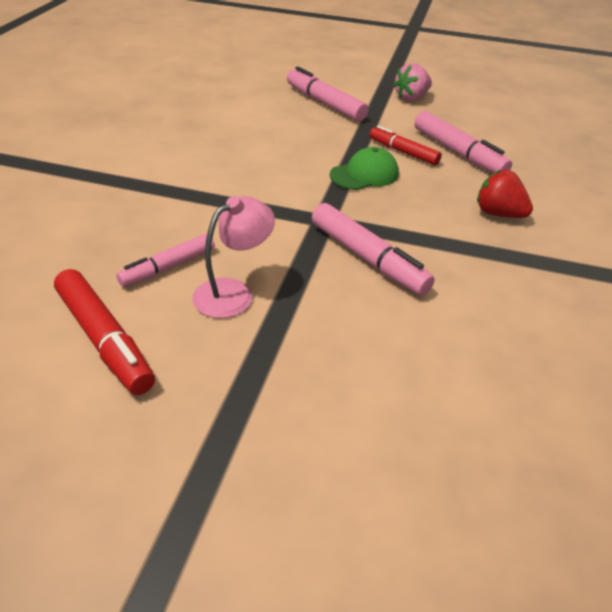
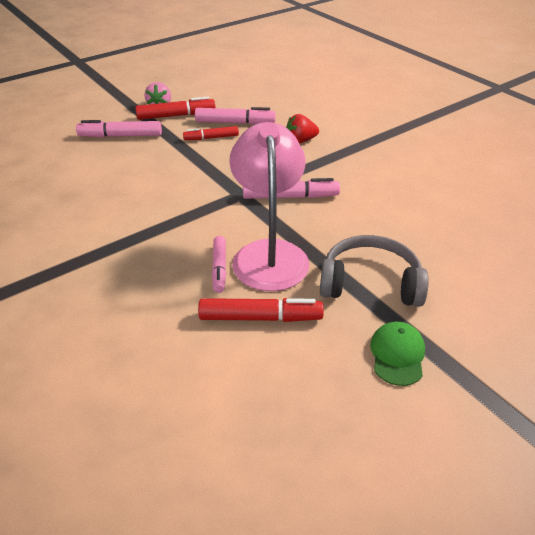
camera: 50 degrees left, 0 degrees up
(233, 292) = (269, 253): pink lamp -> pink lamp, size x1.92
(263, 415) = (370, 283): none -> grey headphones
(364, 174) = (216, 161): green cap -> green cap (397, 355)
(410, 114) = (176, 116): none -> red marker

